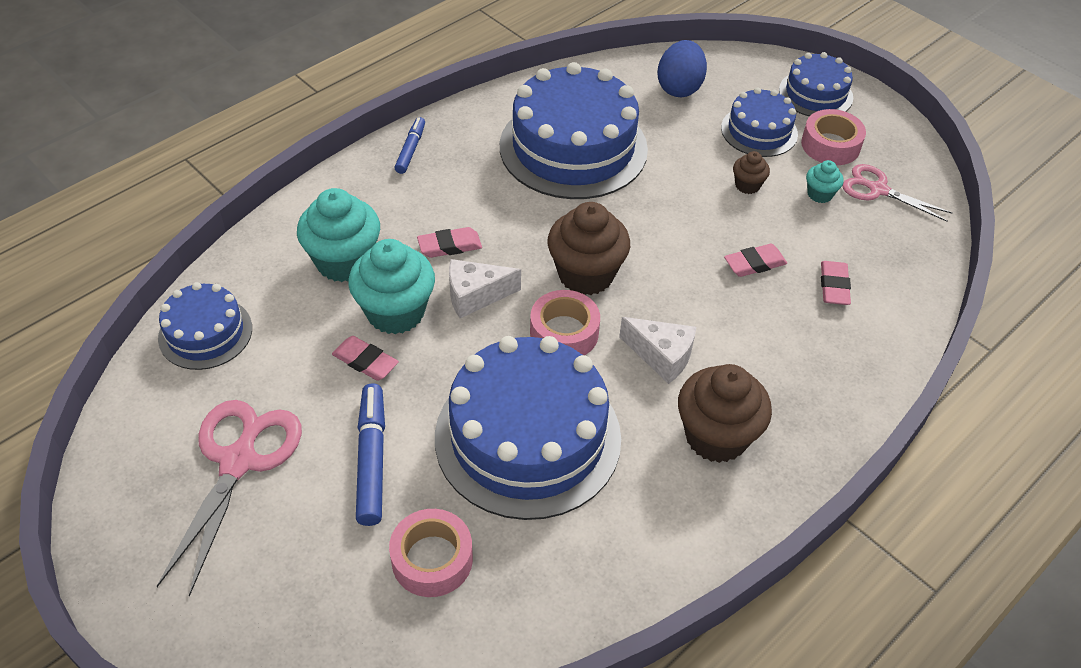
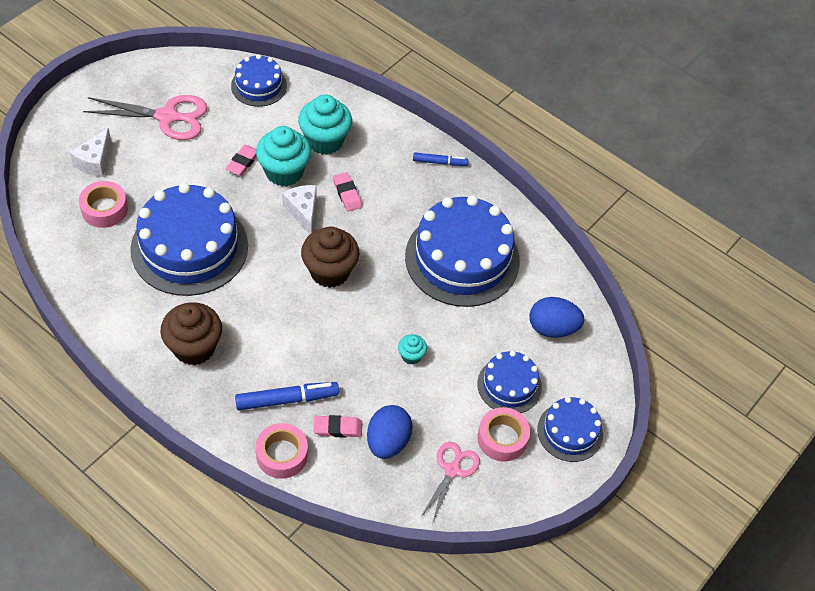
camera: 80 degrees right, 5 degrees up
(372, 459) = (170, 174): blue marker -> blue marker (287, 399)
(564, 332) = (275, 262): pink tape -> pink tape (282, 455)
(661, 356) = (259, 317): white cheese -> white cheese (95, 162)
(747, 185) = (440, 374): brown cupcake -> none
(754, 263) = (354, 376): pink eraser -> none
(819, 194) = (439, 426): turquoise cupcake -> turquoise cupcake (411, 356)
(847, 241) = (388, 442): none -> blue egg

